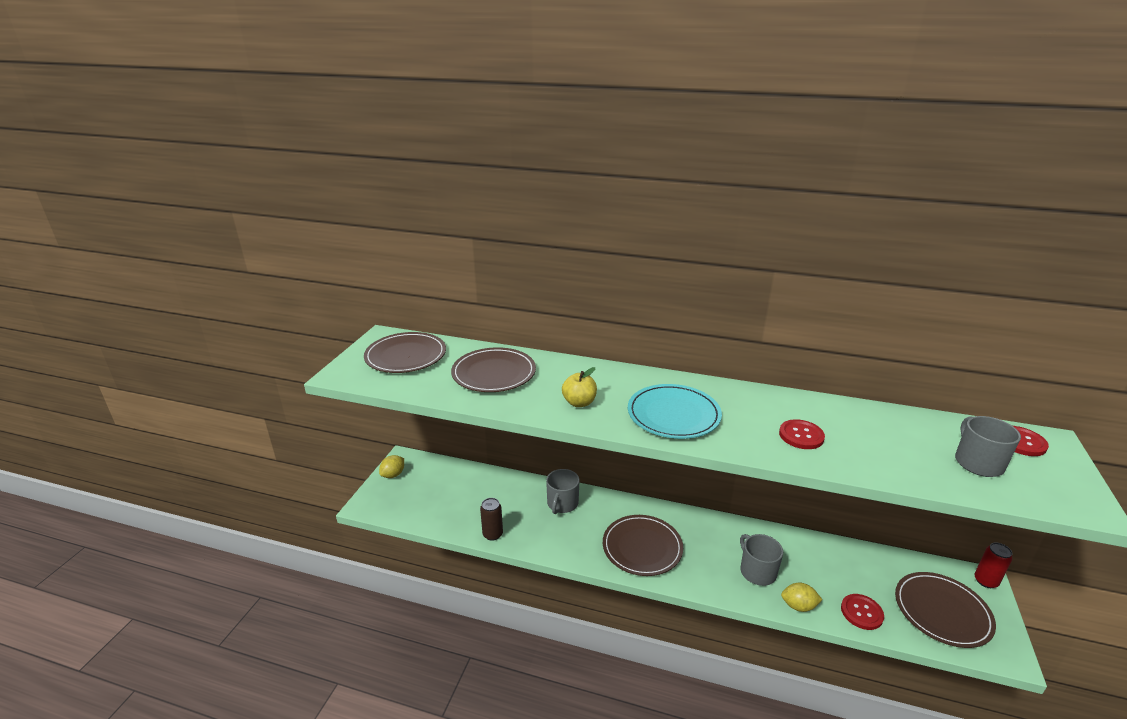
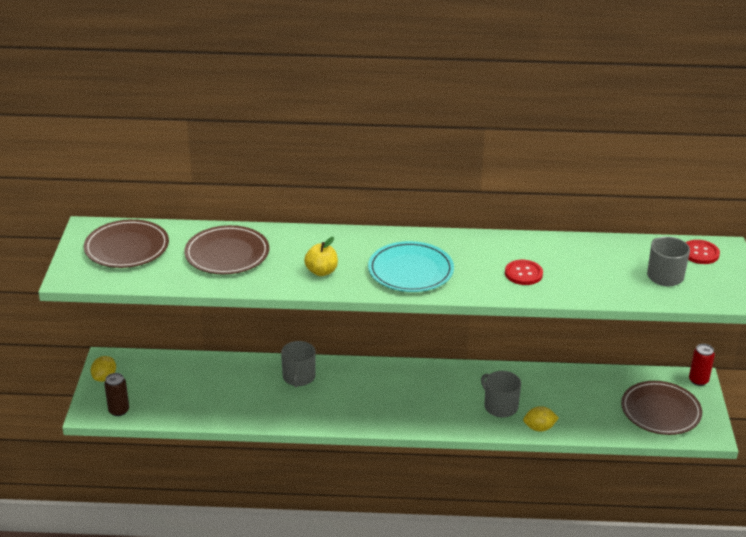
camera: 15 degrees left, 5 degrees up
(492, 534) = (237, 417): brown can -> brown can (119, 410)
(642, 547) = (389, 404): brown plate -> none
(861, 612) = (593, 423): red button -> none

